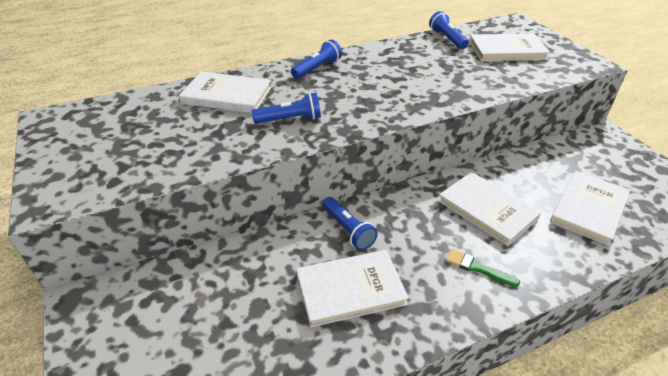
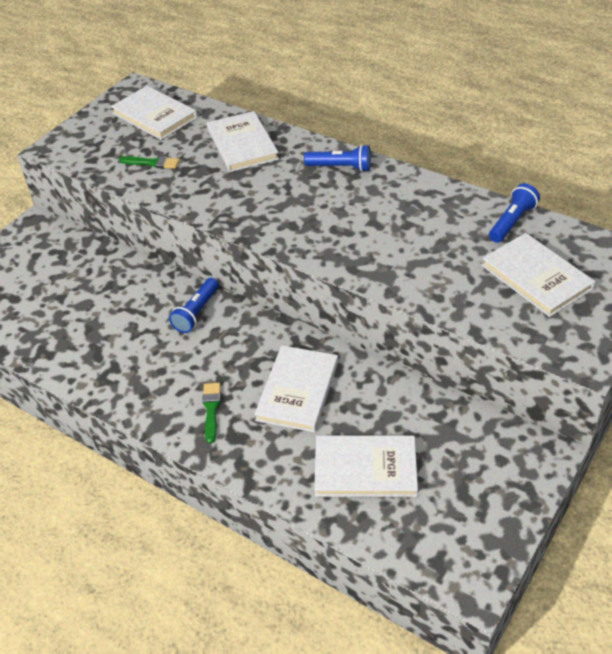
camera: 60 degrees right, 5 degrees up
(180, 147) = (152, 163): none -> green brush
(290, 119) = (237, 195): blue flashlight -> none
(350, 289) = (132, 343): white book -> white book (154, 115)

